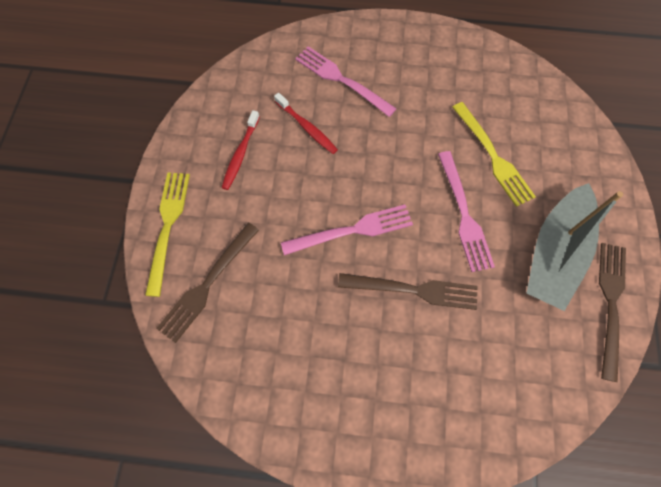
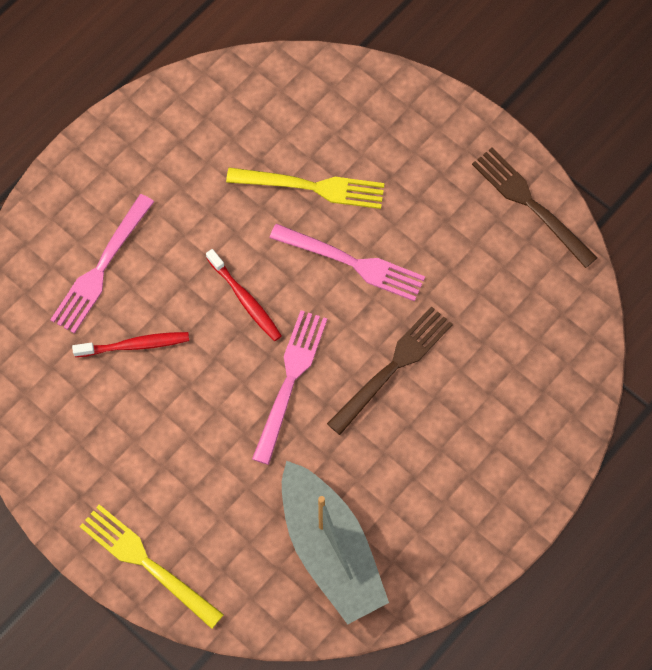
camera: 55 degrees left, 0 degrees up
(207, 285) = (244, 560): brown fork -> none
(240, 154) = (114, 435): red toothbrush -> red toothbrush (245, 299)
(341, 80) = (101, 268): pink fork -> pink fork turned 45 degrees counterclockwise
(554, 253) = (451, 213): grey boat -> grey boat (330, 550)

